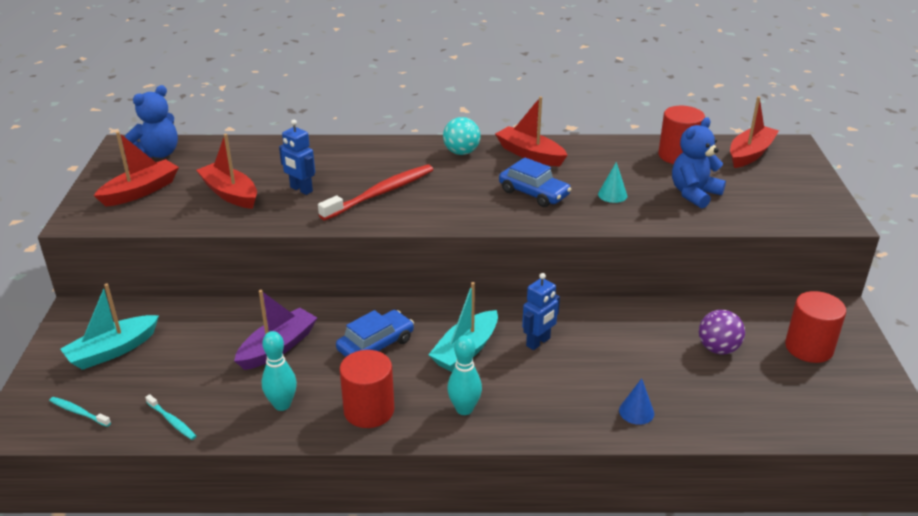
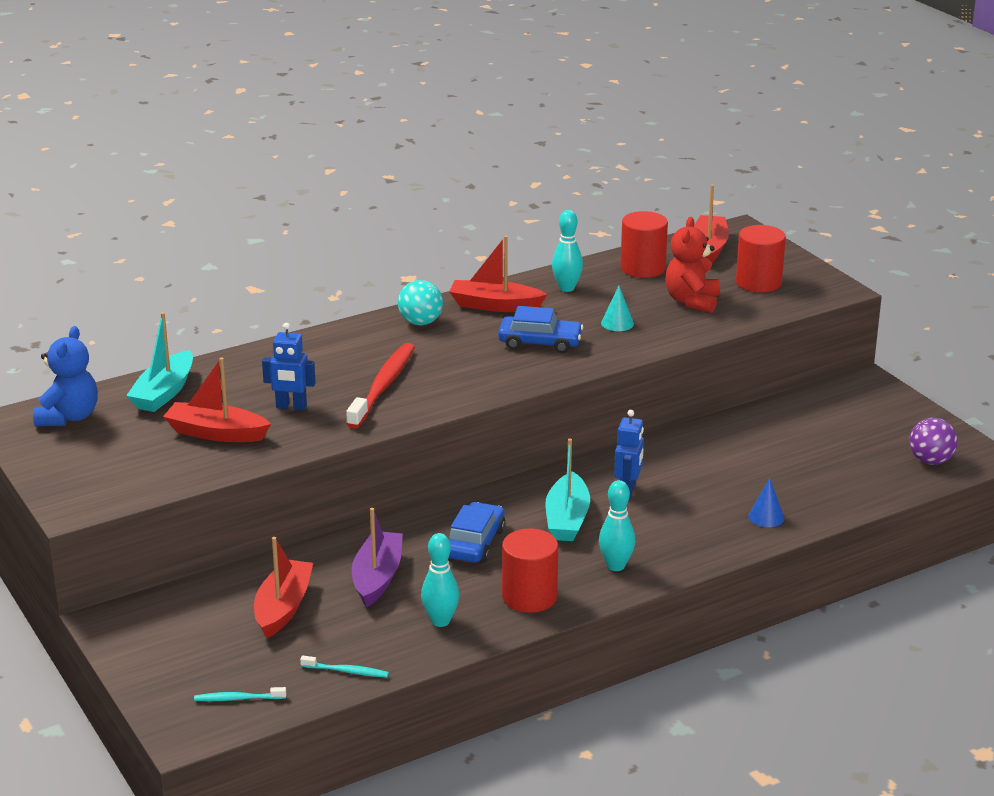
camera: 30 degrees left, 5 degrees down
(113, 350) = (201, 639): turquoise boat -> turquoise boat (164, 392)
(141, 191) = (106, 460): red boat -> red boat (283, 607)
(599, 155) = (566, 288): none -> turquoise bowling pin
(694, 194) = (692, 301): blue teddy bear -> red teddy bear
(718, 349) = (790, 445): purple ball -> purple ball (930, 461)
(809, 348) = (865, 420): red cylinder -> red cylinder (758, 282)

